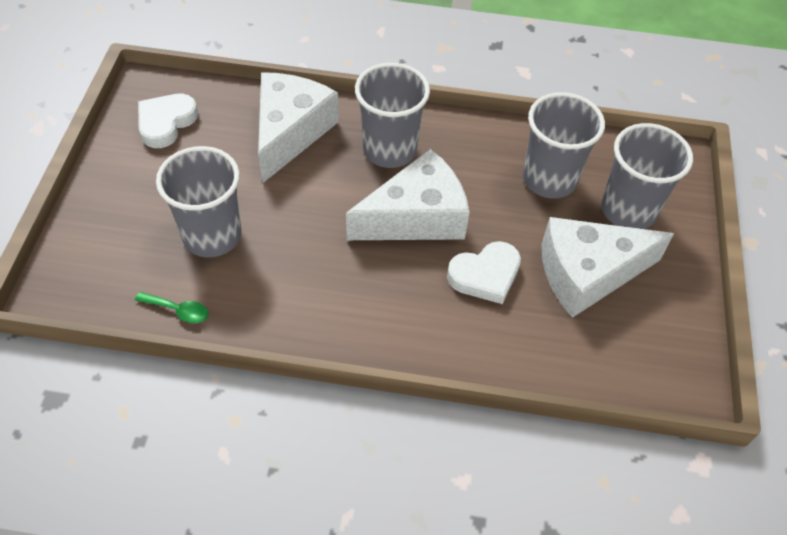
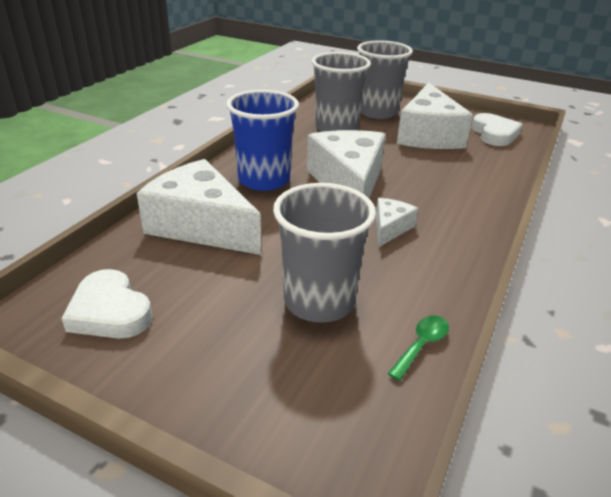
camera: 70 degrees left, 20 degrees down
(341, 266) = (390, 228): none -> white cheese
(389, 150) = (264, 180): grey cup -> blue cup
(485, 275) = (420, 168): white heart -> white heart (494, 134)

